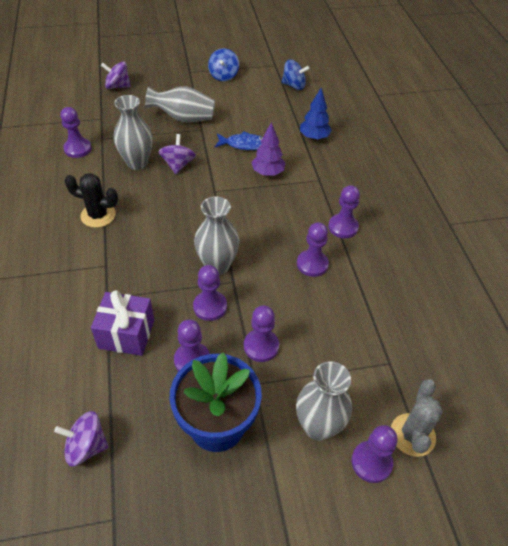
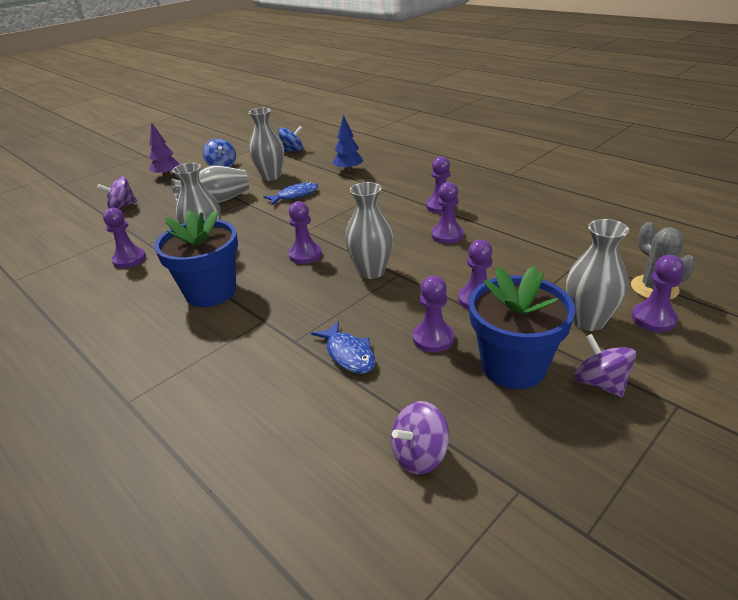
camera: 30 degrees left, 15 degrees down
(98, 215) = (211, 292): black cactus -> blue flower pot
(126, 334) = (348, 354): purple gift -> blue fish
(178, 165) = (250, 229): purple spinning top -> purple spinning top (600, 383)
(210, 306) = (400, 298): purple pawn -> purple pawn (305, 255)
(248, 110) = (271, 176): none -> grey vase
(268, 173) = (338, 202): purple tree -> purple tree (167, 176)

